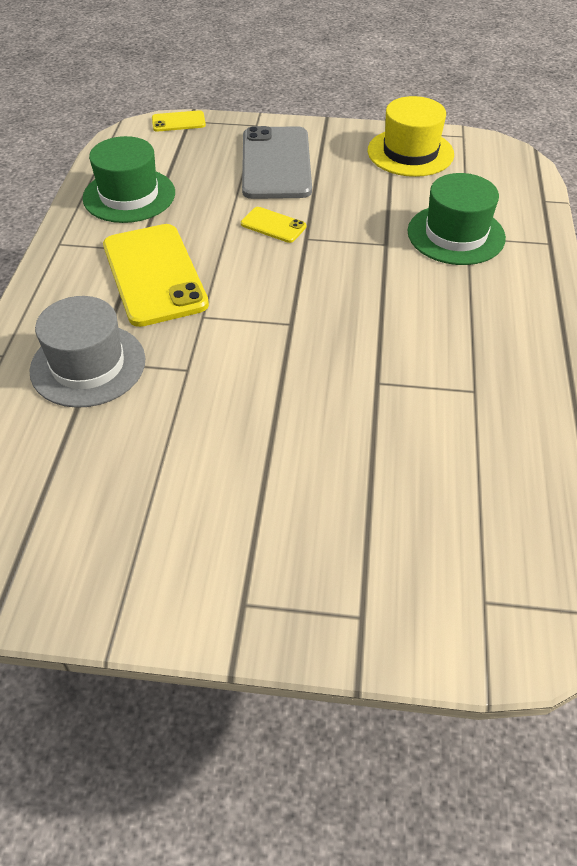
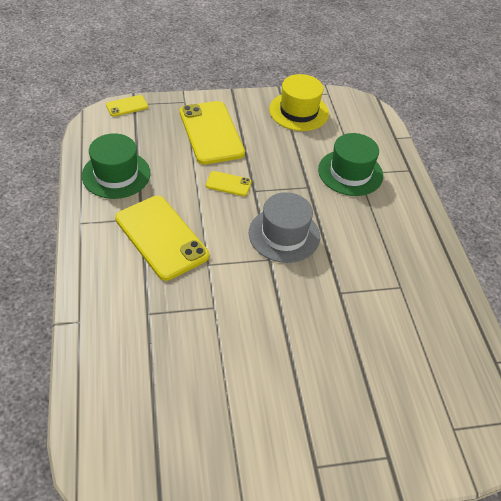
camera: 20 degrees left, 0 degrees up
(88, 365) = (144, 317): grey hat -> grey hat (284, 235)
(276, 163) = (211, 133): grey phone -> yellow phone

